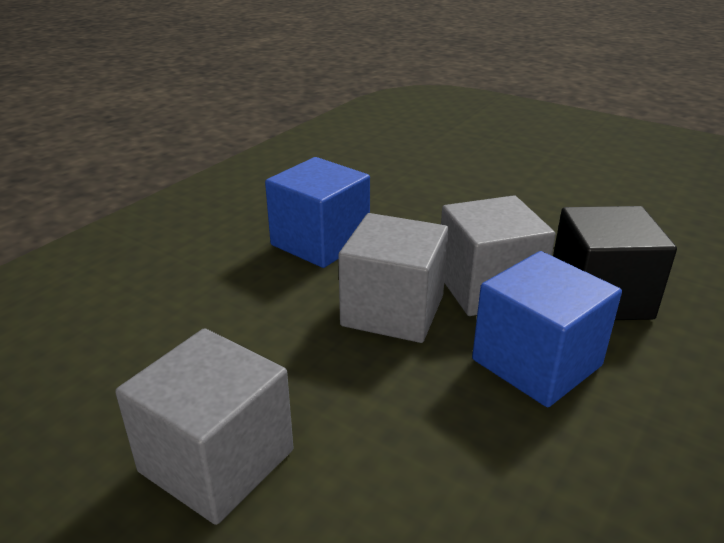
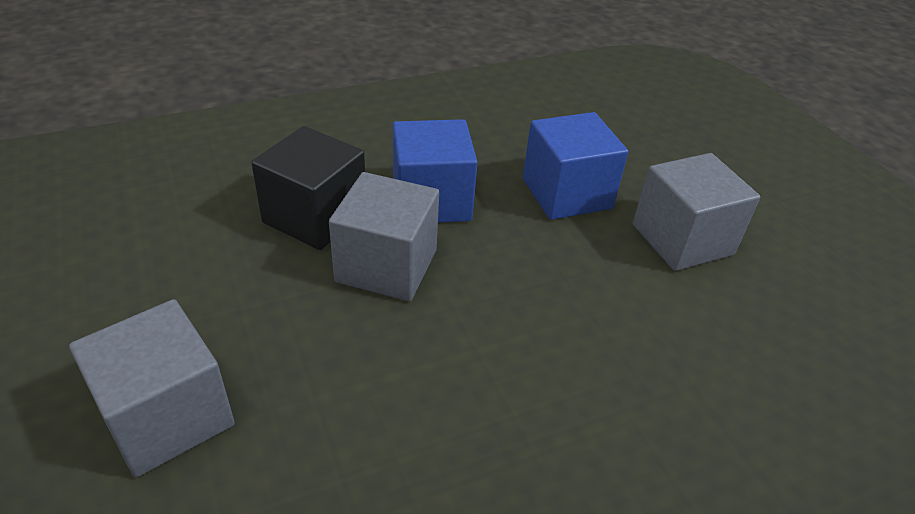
camera: 150 degrees left, 10 degrees up
(320, 242) = (488, 412): blue cube -> blue cube (566, 193)
(393, 310) = (489, 284): grey cube -> grey cube (167, 416)

